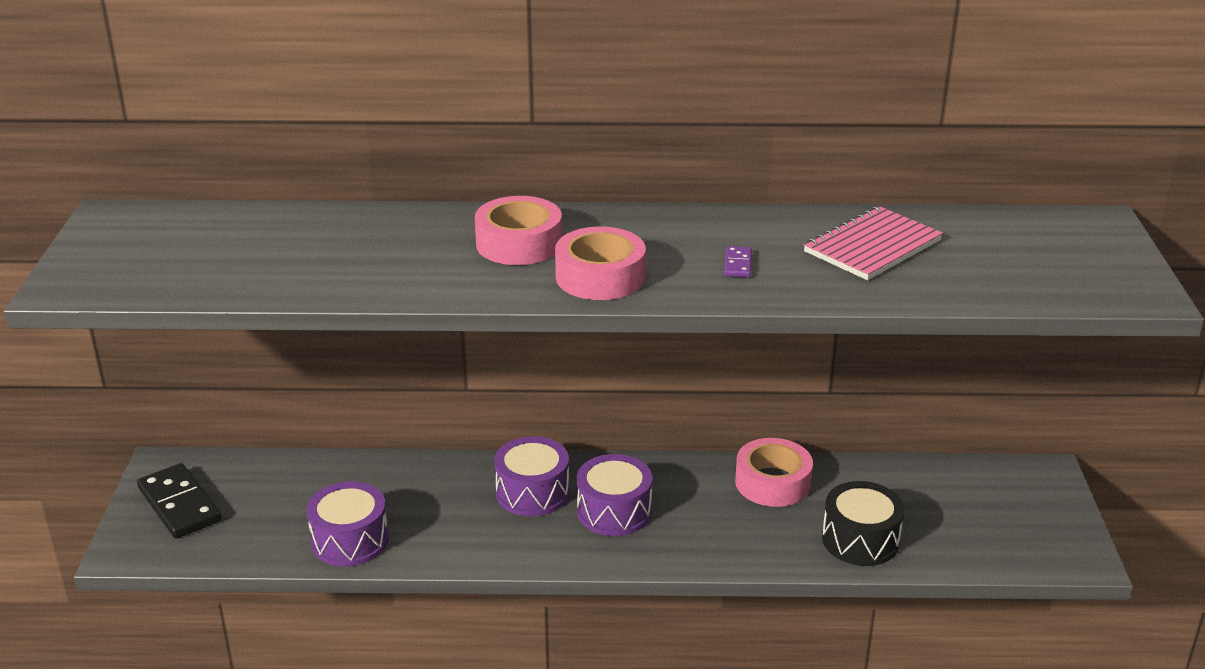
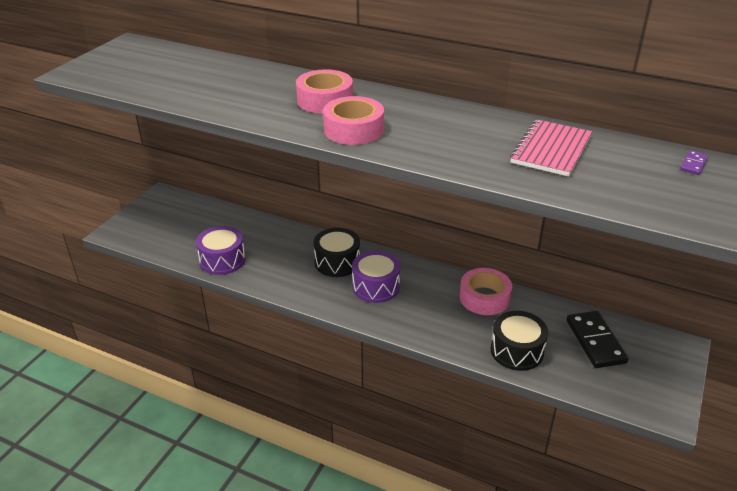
camera: 25 degrees right, 5 degrees up
(180, 504) = (155, 217): black domino -> black domino (595, 341)
(532, 492) = (337, 262): purple drum -> black drum
(738, 264) = (447, 141): purple domino -> purple domino (693, 164)
(872, 246) = (551, 150): pink notebook -> pink notebook turned 45 degrees counterclockwise

